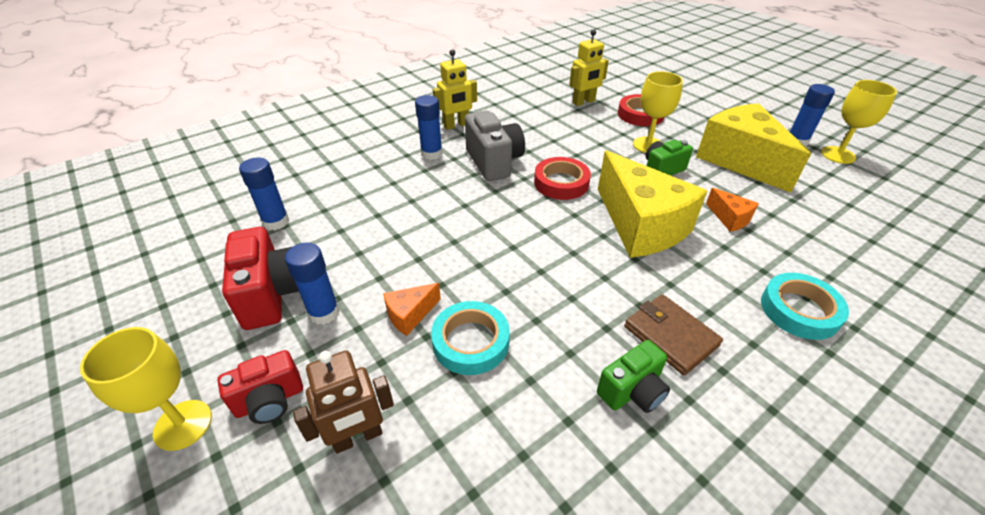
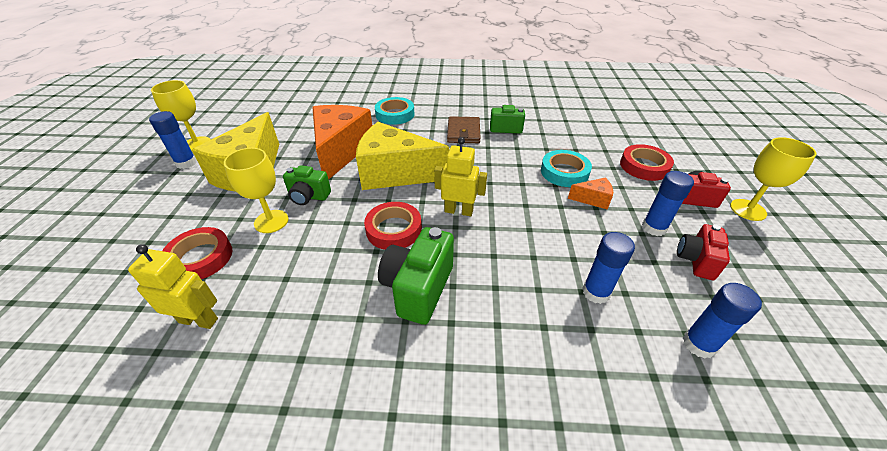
camera: 140 degrees left, 0 degrees up
(273, 294) = (696, 260): red camera -> red camera, size x0.64
(358, 437) = (644, 166): brown robot -> red tape
(431, 154) = (469, 348): blue glue stick -> blue glue stick (596, 292)
(456, 125) = (389, 390): yellow robot -> yellow robot (458, 211)
(494, 162) = (418, 288): grey camera -> green camera
(640, 226) = (395, 173): yellow cheese -> yellow cheese turned 90 degrees counterclockwise
(729, 218) = (341, 151): orange cheese -> orange cheese, size x2.35

